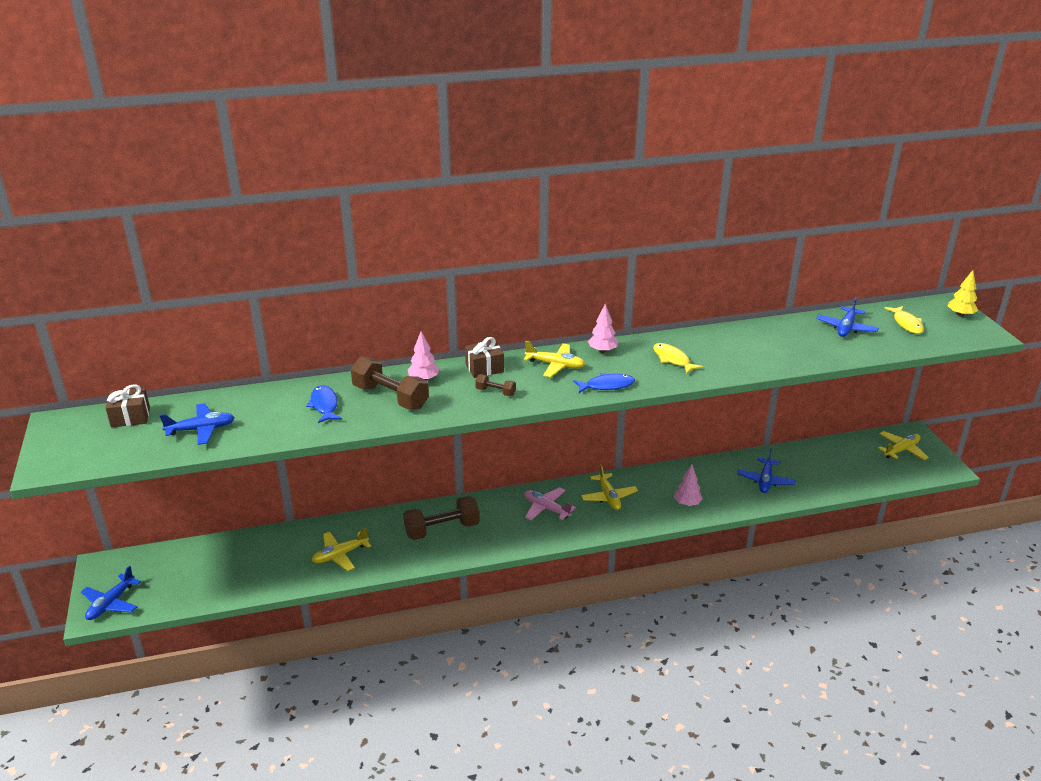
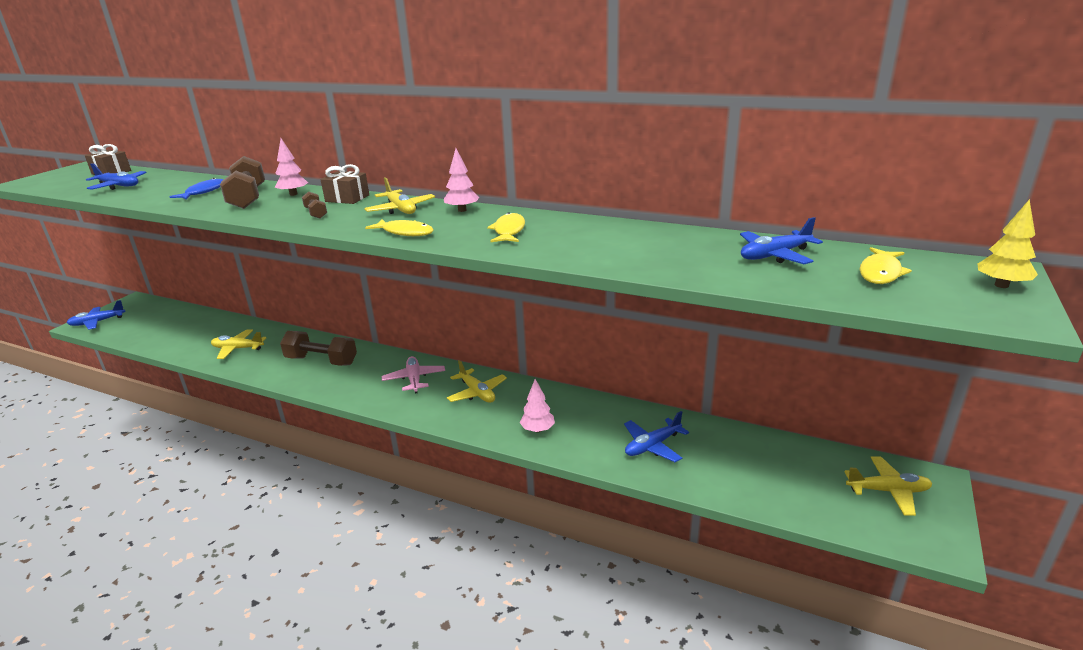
camera: 40 degrees right, 5 degrees down
(607, 386) = (405, 232): blue fish -> yellow fish
(608, 497) = (477, 393): yellow plane -> yellow plane turned 60 degrees counterclockwise

